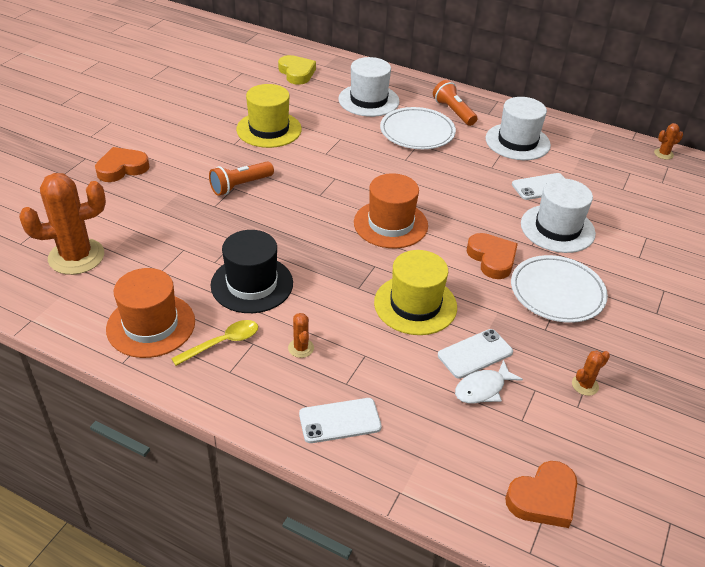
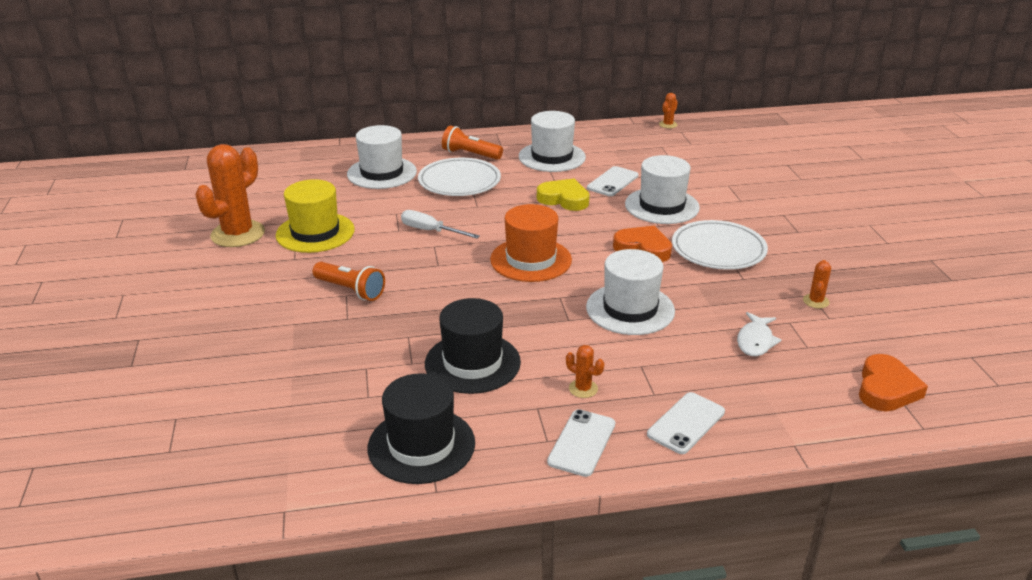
camera: 35 degrees left, 10 degrees down
(76, 257) = (256, 430): orange cactus -> orange cactus (238, 234)
(122, 168) = (197, 330): orange heart -> none
(151, 325) = (421, 445): orange hat -> black hat
(222, 343) = (510, 422): yellow spoon -> none
(240, 186) = (350, 290): orange flashlight -> orange flashlight turned 75 degrees counterclockwise
(297, 73) = (279, 176): yellow heart -> yellow heart (564, 199)
(347, 165) = (431, 231): none -> white screwdriver
(415, 305) = (630, 309): yellow hat -> white hat
(475, 354) = (719, 320): white phone -> white phone (582, 443)

